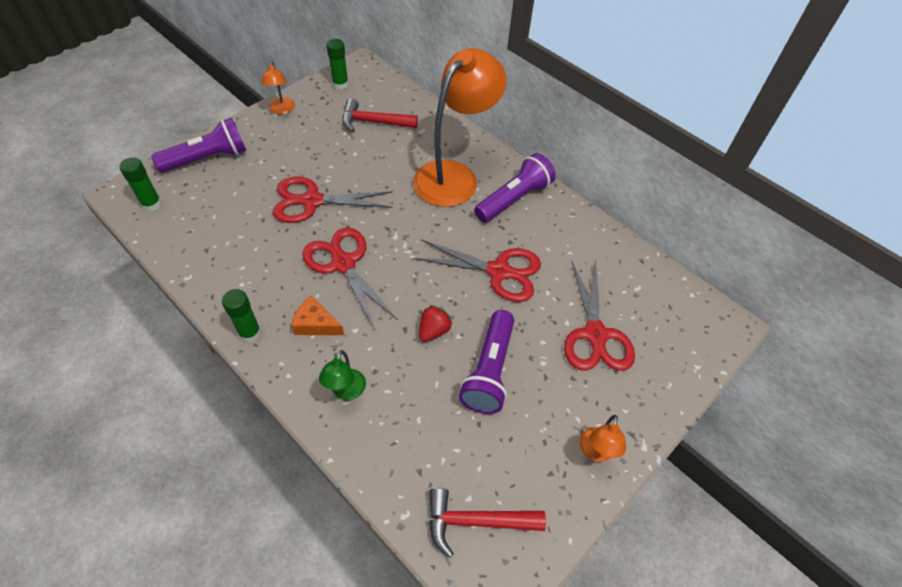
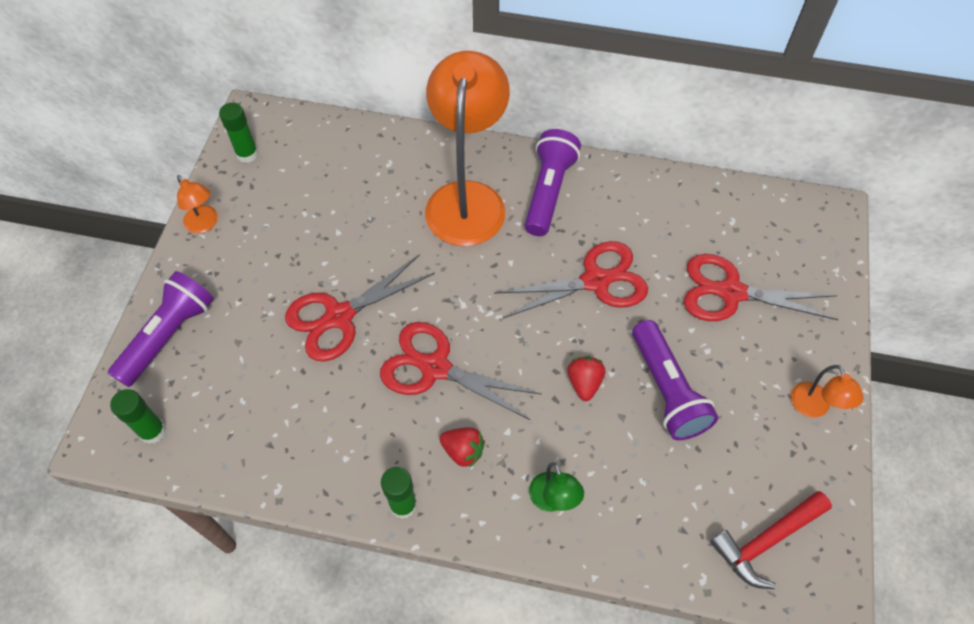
camera: 30 degrees left, 5 degrees up
(315, 324) = (463, 451): orange cheese -> red strawberry
(373, 122) = (326, 182): red hammer -> none
(595, 334) = (731, 292): red scissors -> red scissors turned 135 degrees clockwise

